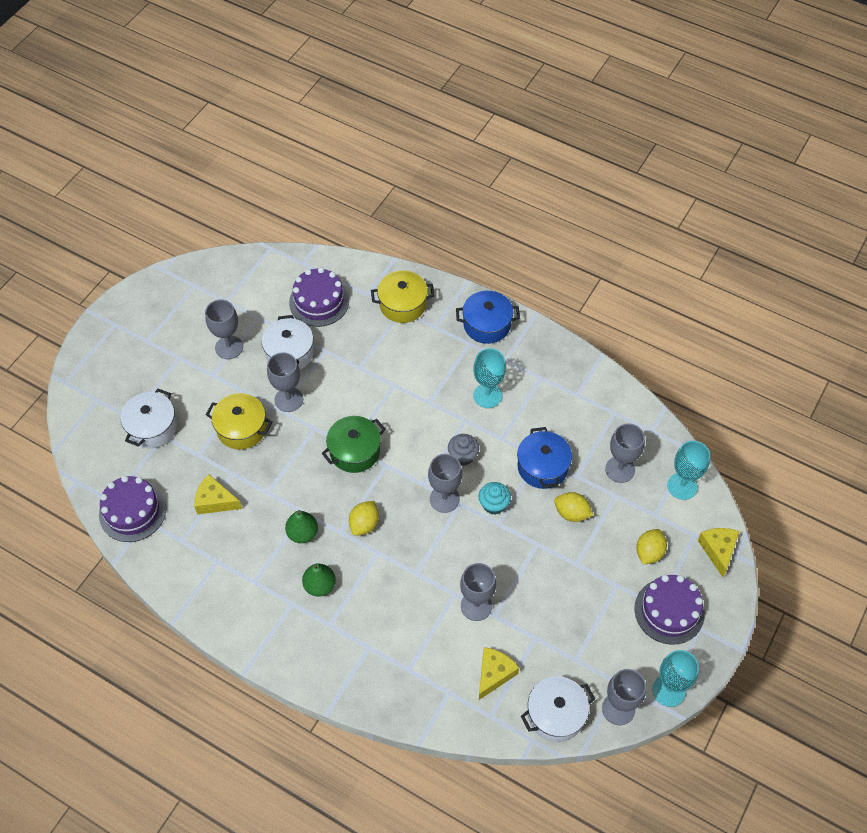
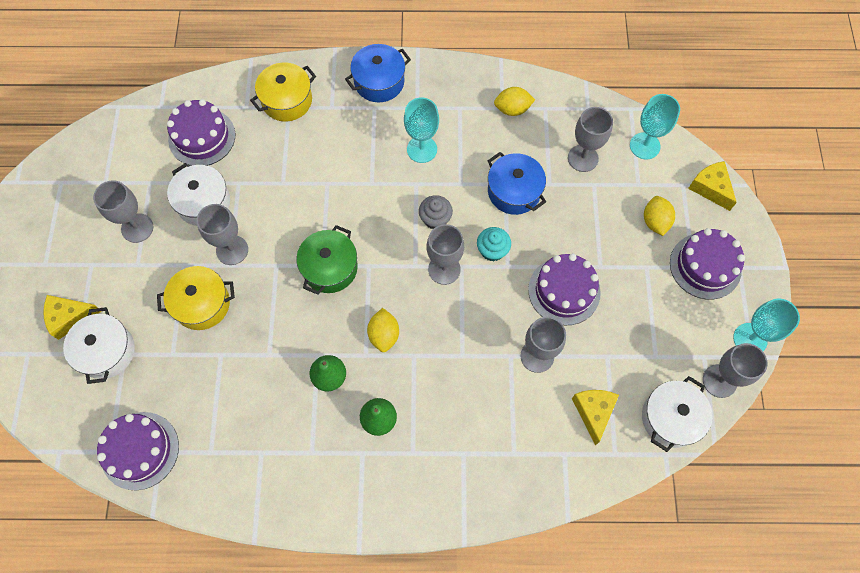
camera: 30 degrees left, 10 degrees up
(215, 501) = (221, 392): yellow cheese -> yellow cheese (70, 317)
(532, 567) = (564, 291): none -> purple cake
(571, 513) = (566, 221): yellow lemon -> yellow lemon (512, 109)

